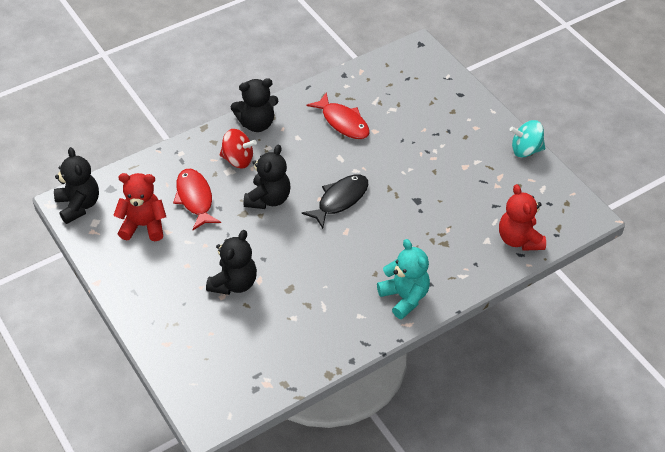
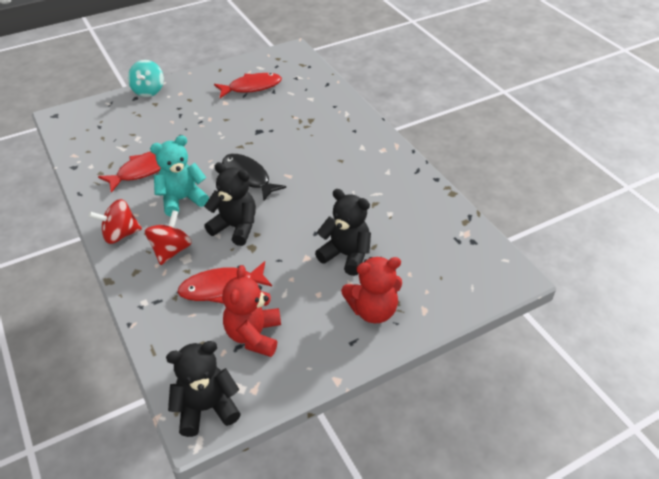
camera: 85 degrees left, 5 degrees down
(256, 124) = (120, 234): black teddy bear -> red spinning top
(404, 297) = (368, 145): turquoise teddy bear -> turquoise teddy bear (182, 199)
(499, 185) = (251, 87): none -> red fish
(519, 239) = (311, 83): red teddy bear -> red teddy bear (373, 310)
(525, 150) = (215, 71): turquoise spinning top -> turquoise spinning top (148, 91)

